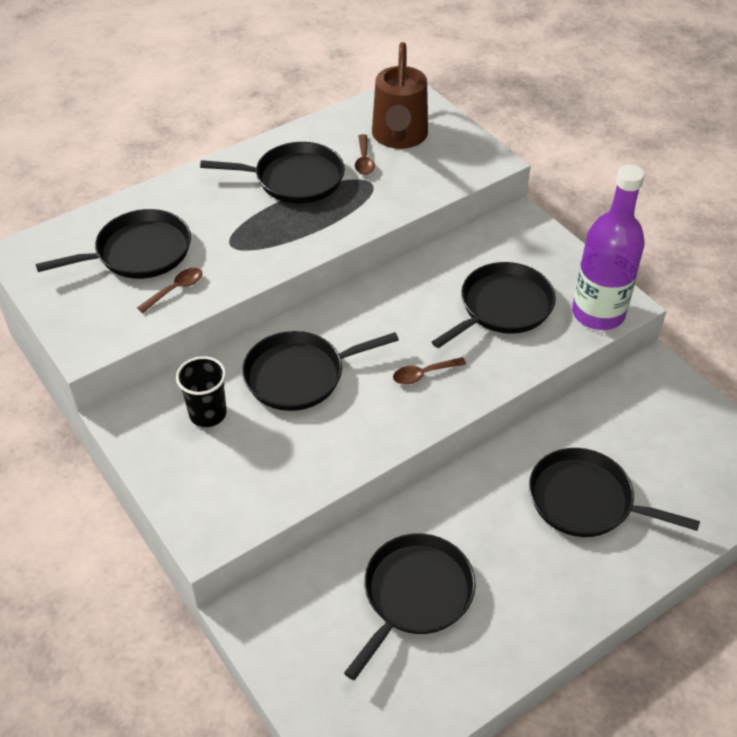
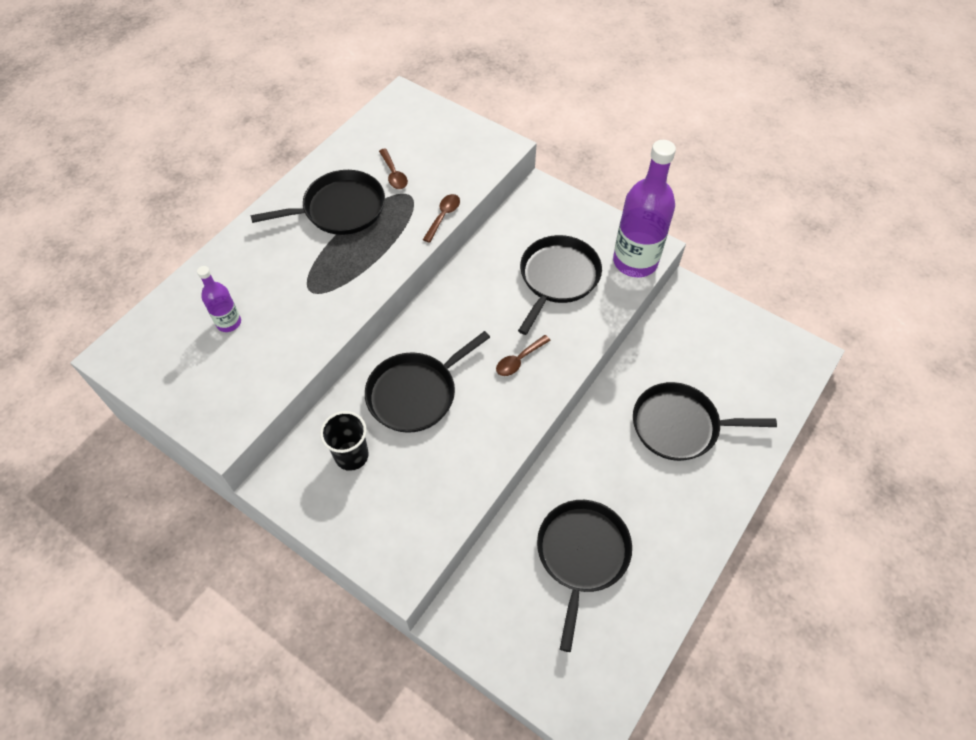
camera: 20 degrees left, 10 degrees up
(139, 252) = (229, 322): black pan -> purple bottle
(175, 289) = (279, 350): brown spoon -> brown spoon (443, 216)
(399, 137) = (415, 143): brown watering can -> none

